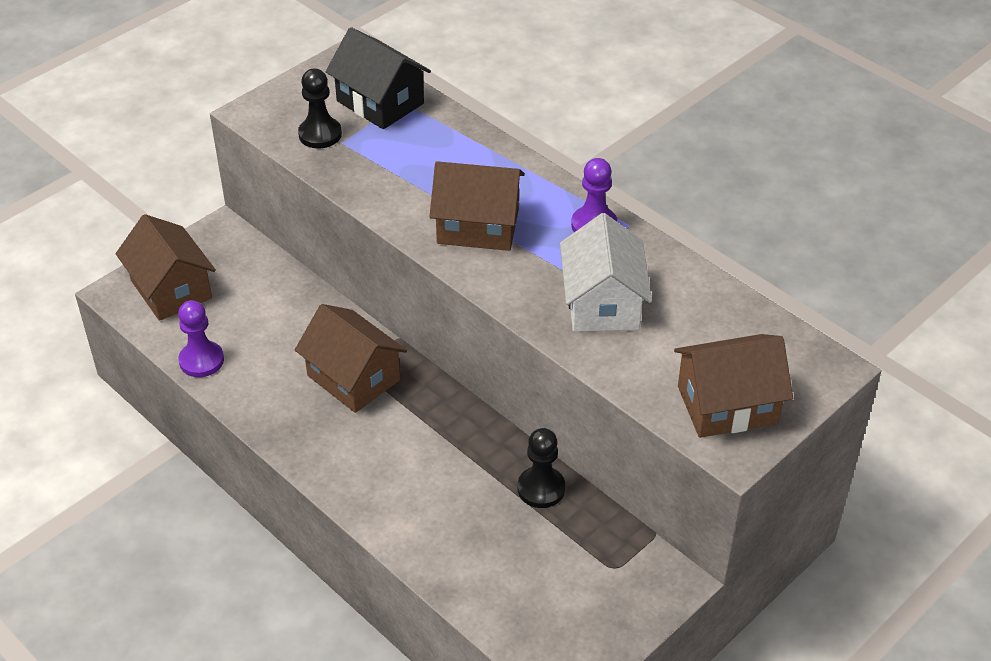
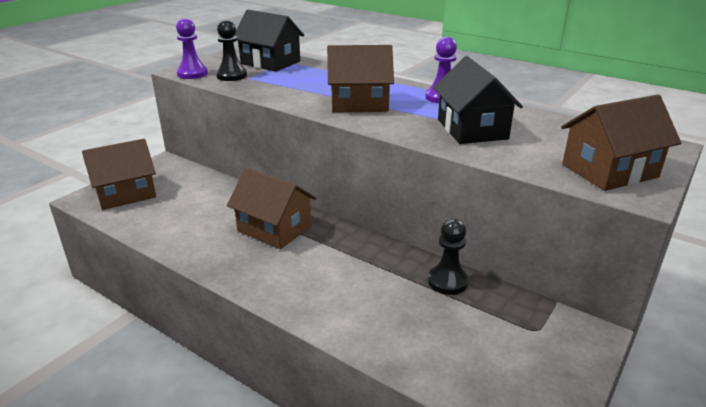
camera: 10 degrees left, 15 degrees down
(171, 289) = (126, 194): brown house -> brown house turned 75 degrees counterclockwise
(201, 360) = (150, 230): purple pawn -> purple pawn (192, 74)
(602, 303) = (472, 129): white house -> black house

